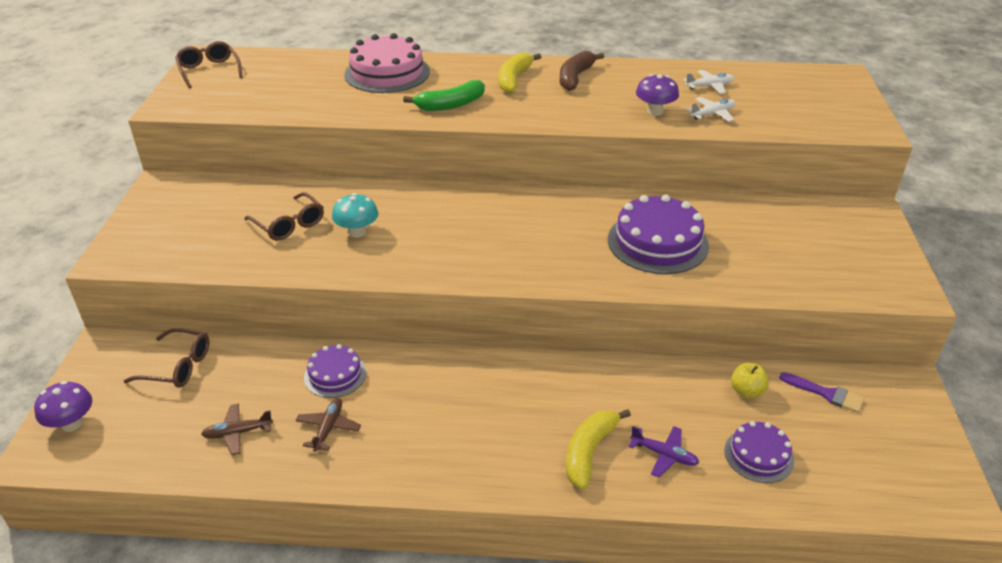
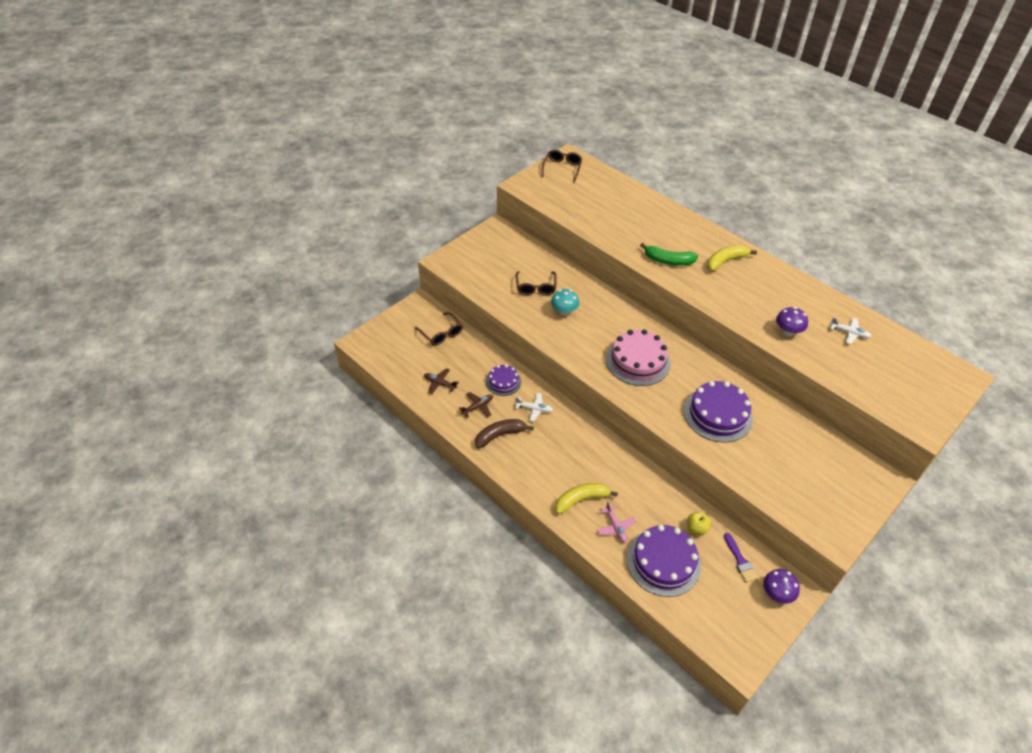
camera: 40 degrees right, 10 degrees up
(71, 423) = (381, 335): purple mushroom -> purple mushroom (776, 594)
(387, 73) = (655, 218): pink cake -> pink cake (638, 361)
(575, 77) = (766, 279): brown banana -> brown banana (500, 435)
(664, 455) = (615, 527): purple plane -> pink plane
(712, 114) = (824, 354): white plane -> white plane (534, 409)
(758, 455) = (663, 562): purple cake -> purple cake, size x1.74

